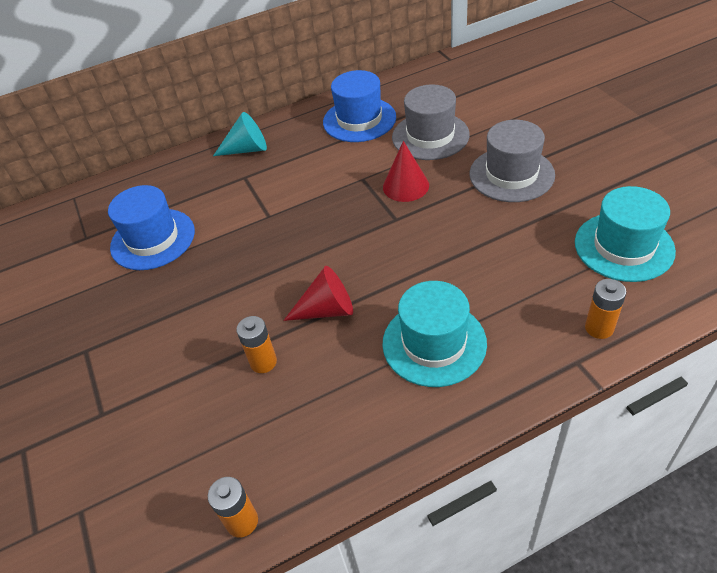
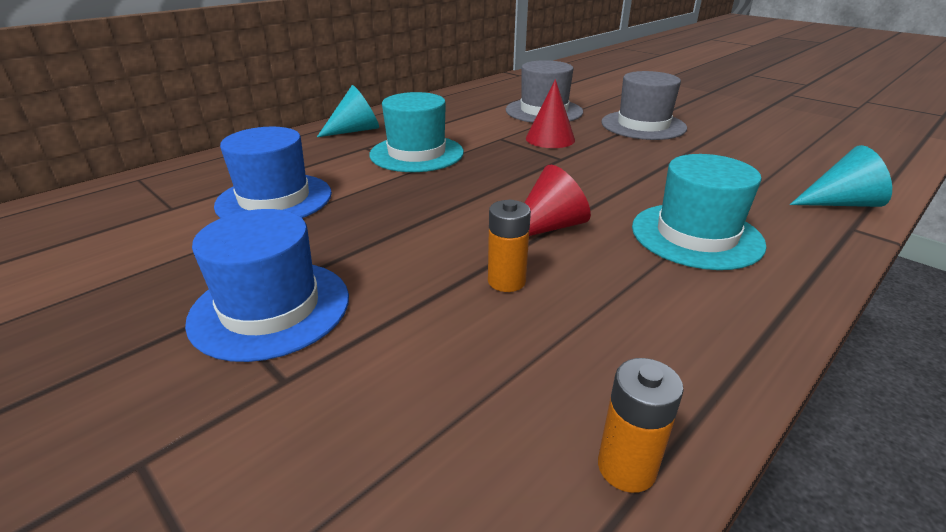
camera: 25 degrees left, 15 degrees down
(359, 120) = (464, 107): blue hat -> blue hat (270, 308)
(599, 328) = (840, 203): orange battery -> turquoise cone
(623, 246) = (791, 154): turquoise hat -> turquoise hat (416, 153)

